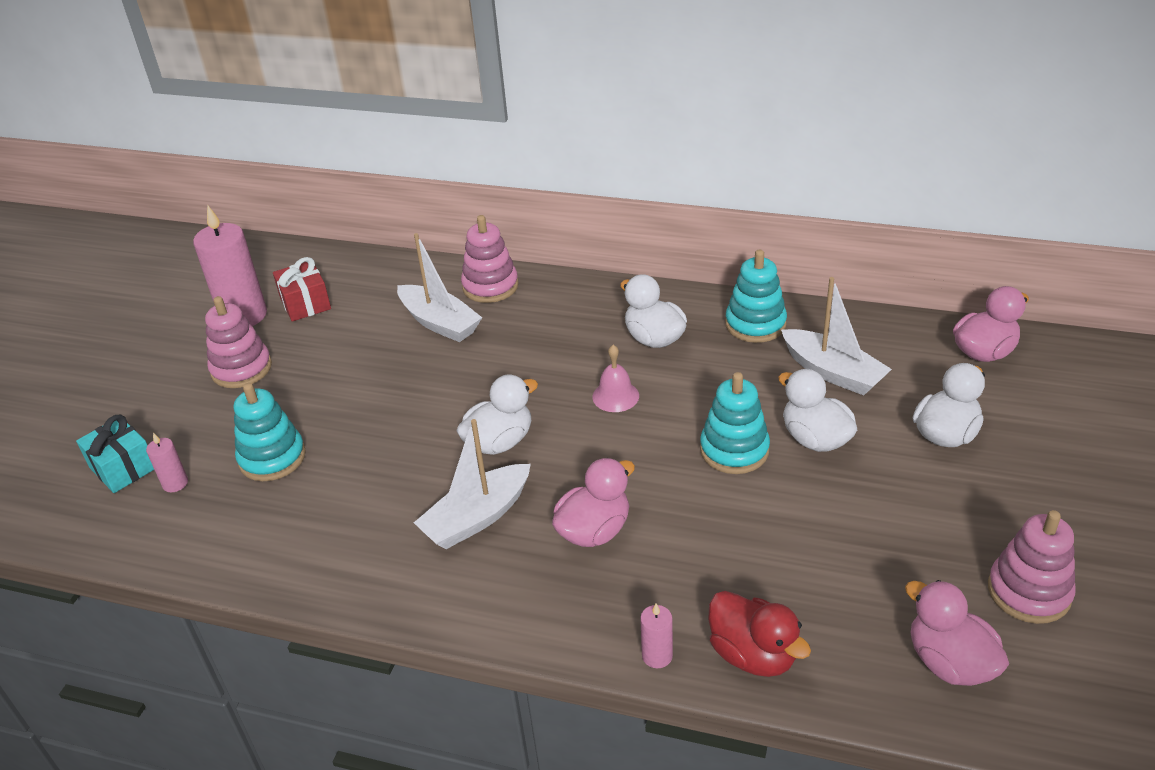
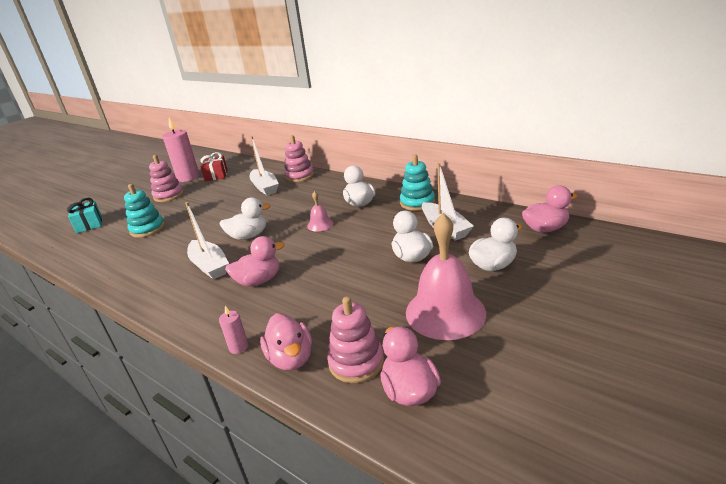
camera: 20 degrees right, 10 degrees down
(175, 483) = (101, 233): pink candle -> none
(477, 517) = (209, 266): white boat -> white boat turned 105 degrees counterclockwise
(734, 450) = (362, 256): turquoise stacking toy -> none
(753, 654) = (291, 358): red duck -> pink duck
(924, 529) = (445, 312): none -> pink bell
(1029, 592) = (493, 360): pink stacking toy -> pink stacking toy (356, 362)

